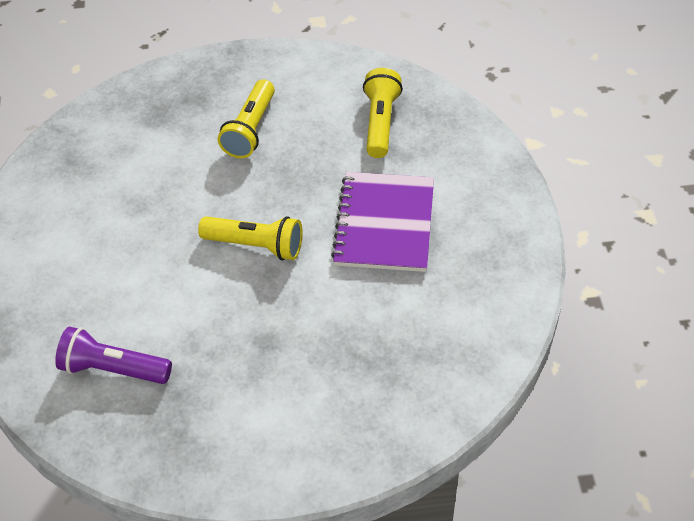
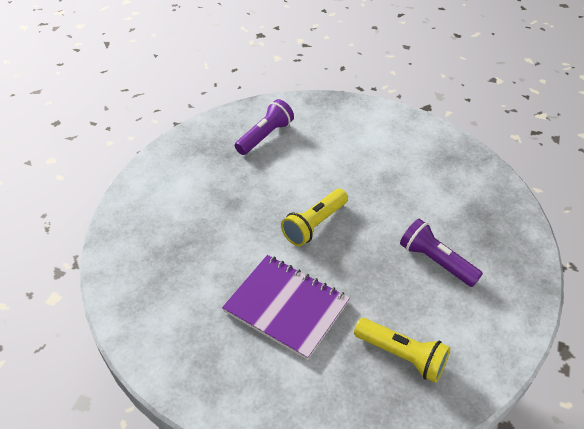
camera: 115 degrees right, 5 degrees down
(250, 130) = (435, 261): yellow flashlight -> purple flashlight

